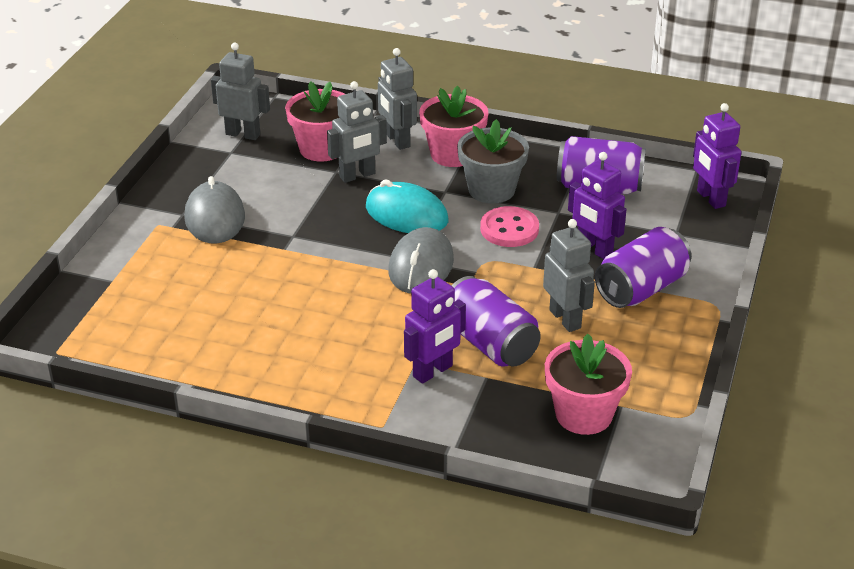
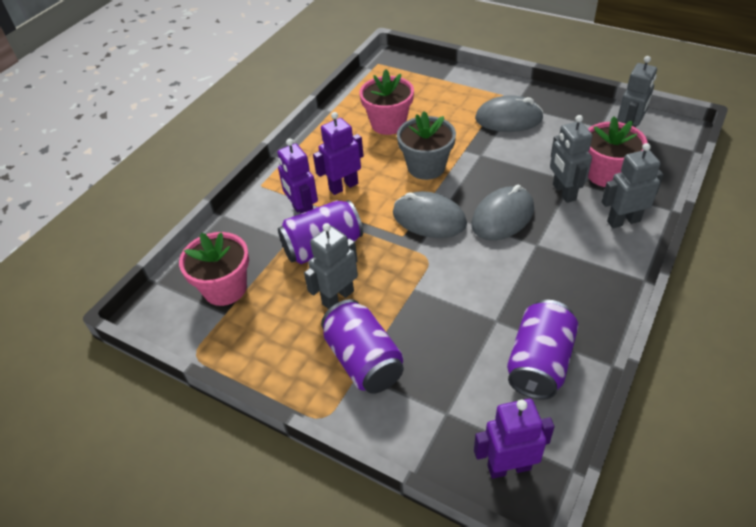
camera: 105 degrees right, 10 degrees up
(406, 214) = (502, 217): turquoise mouse -> grey mouse
(453, 154) = (600, 256): pink flower pot -> pink flower pot (388, 124)
(491, 190) = (537, 276): grey flower pot -> grey flower pot (426, 167)
(509, 229) = (472, 280): pink button -> none
(565, 319) = (338, 297): grey robot -> grey robot turned 150 degrees clockwise
(594, 249) = (430, 337): purple robot -> purple robot (343, 186)

